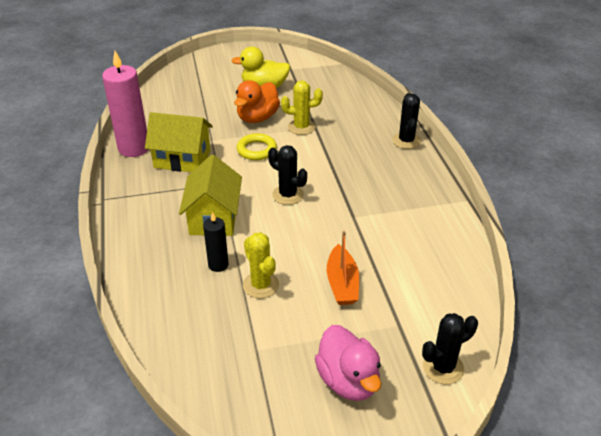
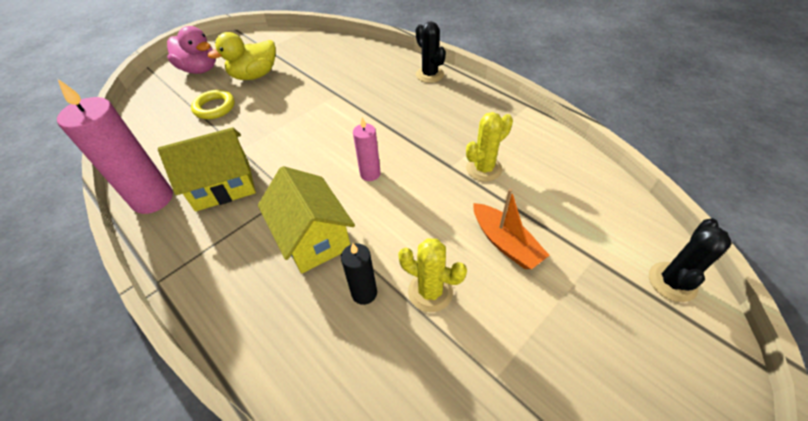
camera: 30 degrees left, 10 degrees up
(256, 150) = (298, 141): yellow ring -> yellow ring (214, 108)
(257, 118) = (272, 107): orange duck -> none
(288, 195) = (370, 174): black cactus -> pink candle
(301, 127) = (324, 99): yellow cactus -> yellow cactus (484, 169)
(348, 381) = (614, 354): pink duck -> pink duck (199, 69)

